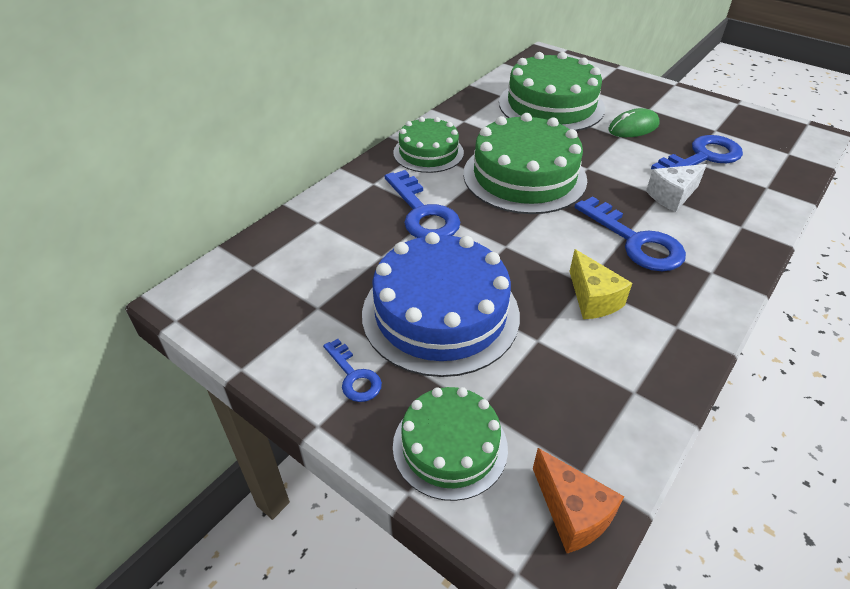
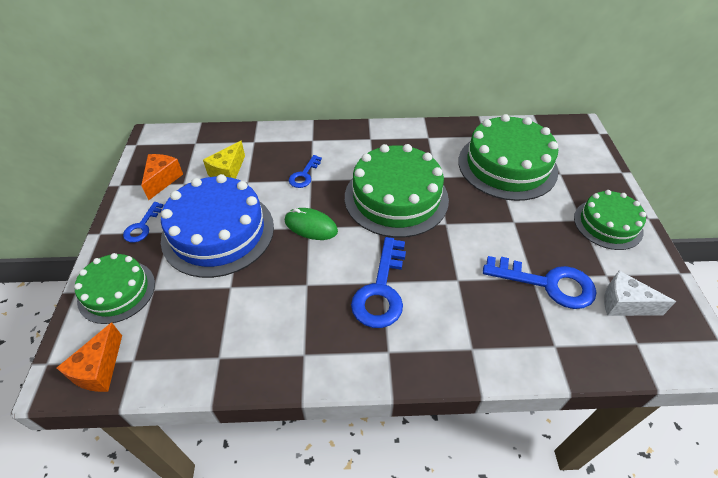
camera: 50 degrees right, 5 degrees up
(287, 323) = (162, 180): none -> orange cheese
(422, 213) = (304, 175): blue key -> blue key, size x0.55
(428, 152) = (371, 143): green cake -> green cake (608, 224)
(593, 299) = (293, 295): yellow cheese -> yellow cheese (228, 172)
(633, 127) = (537, 223): green mouse -> green mouse (311, 226)
(672, 196) = (464, 287): white cheese -> white cheese (624, 304)

